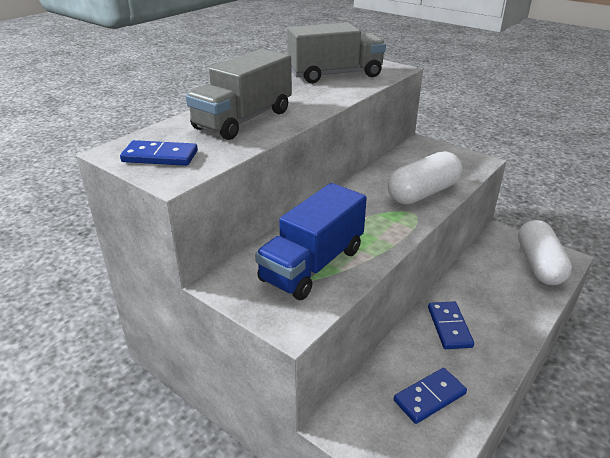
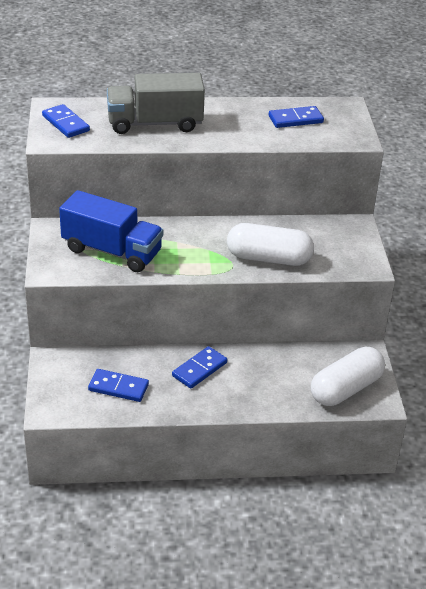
camera: 45 degrees right, 5 degrees up
(312, 265) = (112, 251): blue truck -> blue truck turned 150 degrees counterclockwise
(335, 75) = (295, 119): grey truck -> blue domino

